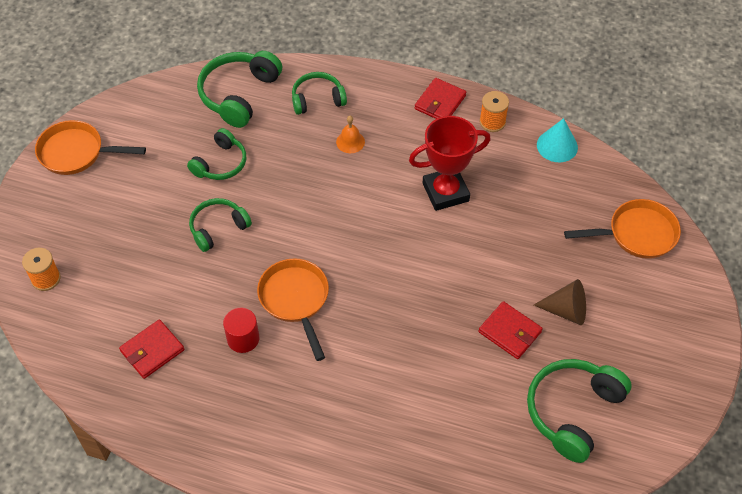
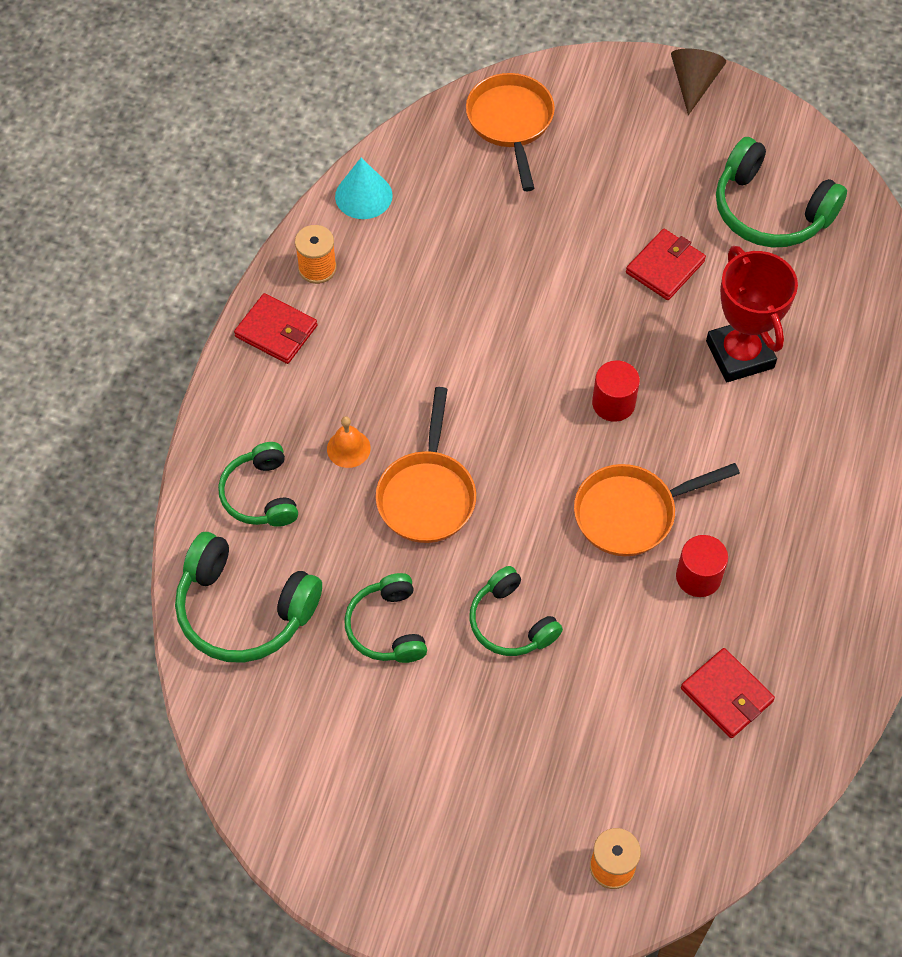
camera: 90 degrees left, 5 degrees up
(76, 153) = (360, 856): orange pan -> orange pan (427, 495)
(221, 163) = (387, 627): green headphones -> green headphones turned 135 degrees counterclockwise
(386, 292) = (613, 403): none -> red cylinder
(445, 192) = (443, 329): red trophy -> red trophy (739, 354)
(566, 310) = (630, 206): brown cone -> brown cone (693, 84)

